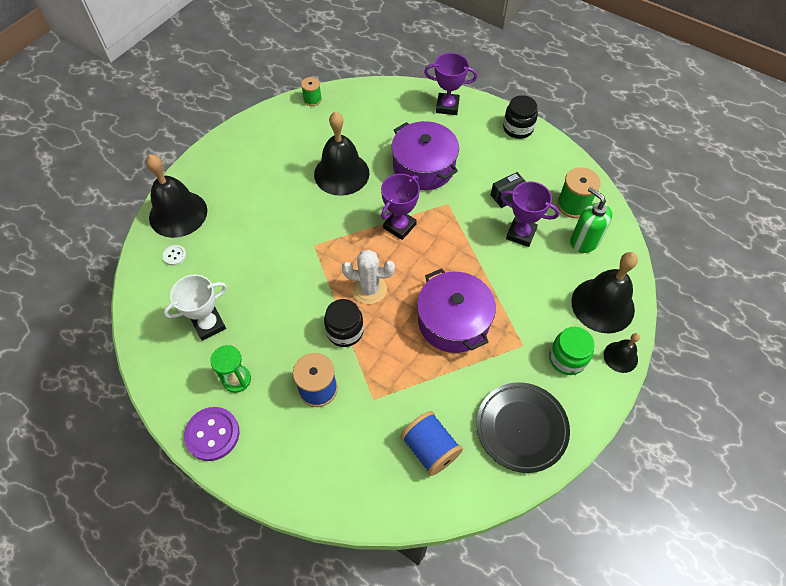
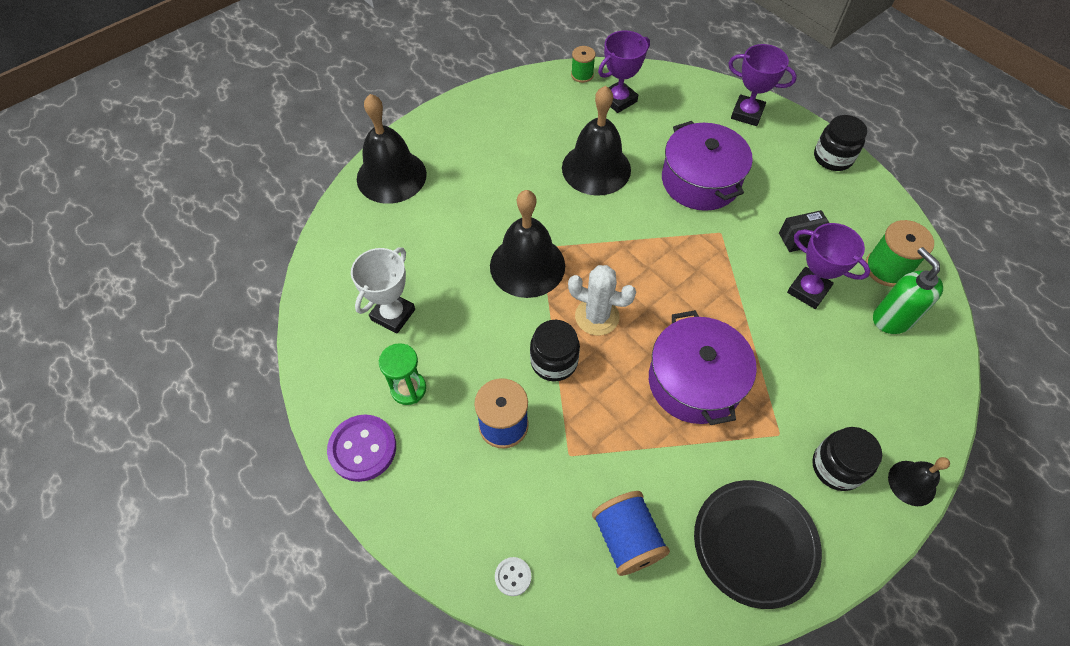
camera: 15 degrees right, 0 degrees up
(174, 255) = (374, 224): white button -> white button (513, 576)
(209, 325) = (393, 314): white trophy -> white trophy turned 45 degrees counterclockwise
(399, 226) = (653, 247): purple trophy -> purple trophy (618, 100)
(567, 358) = (836, 467): green jar -> black jar
(602, 305) = (900, 408): black bell -> black bell (527, 265)

